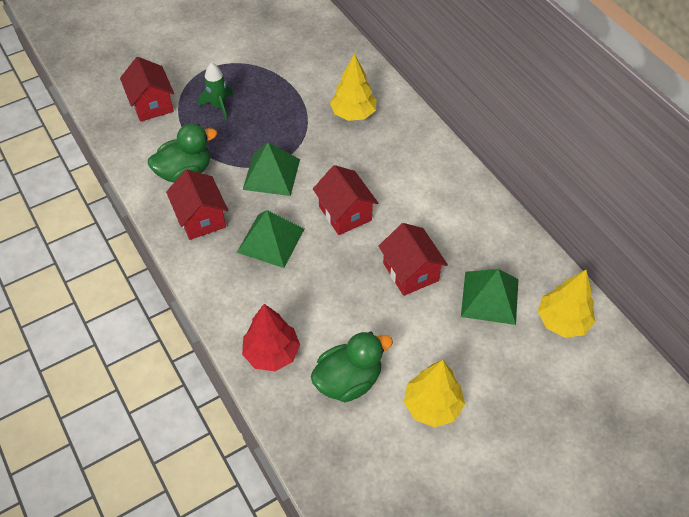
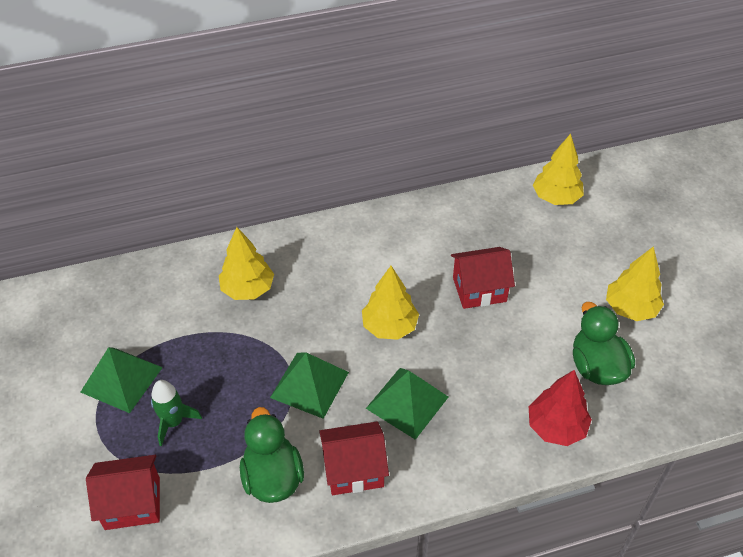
camera: 75 degrees left, 5 degrees down
(345, 213) = (390, 327): red house -> yellow tree
(490, 297) = (521, 238): green pyramid -> green pyramid (122, 379)

